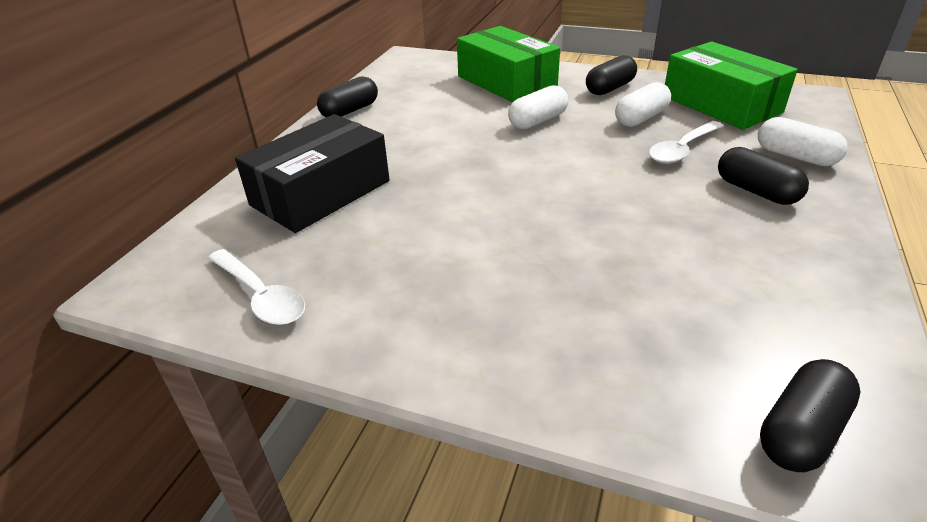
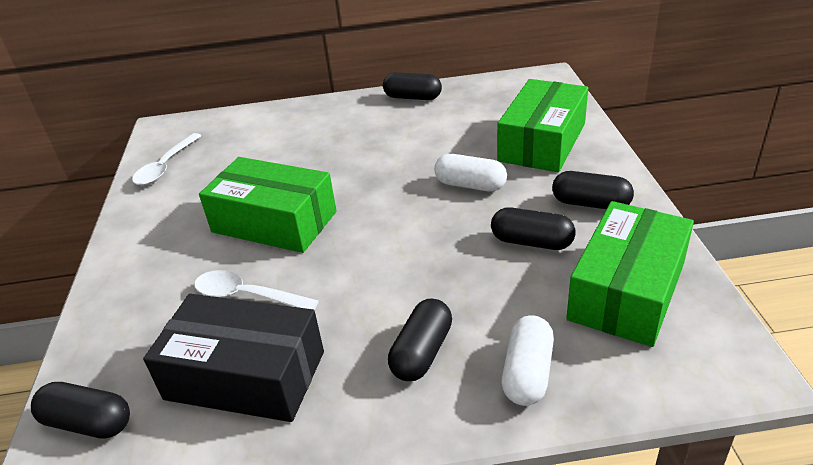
camera: 65 degrees right, 0 degrees up
(321, 193) = (284, 137): black box -> black box (245, 375)
(495, 229) = (274, 222): none -> green box
(641, 118) = (531, 242): white capsule -> black capsule
(682, 149) = (479, 285): white spoon -> white spoon (247, 296)

